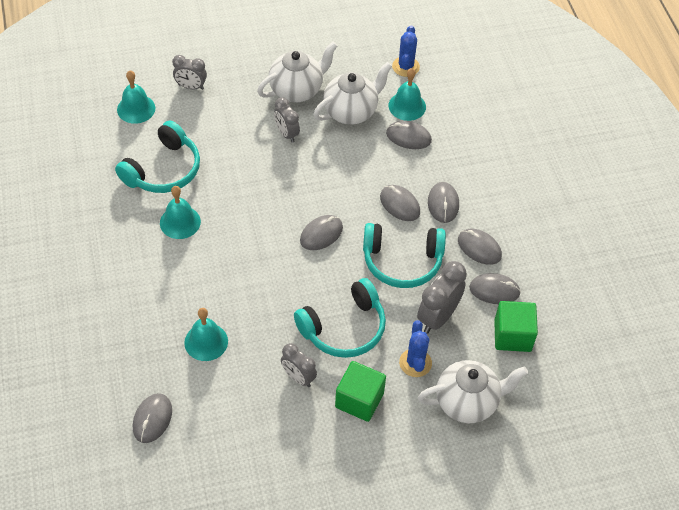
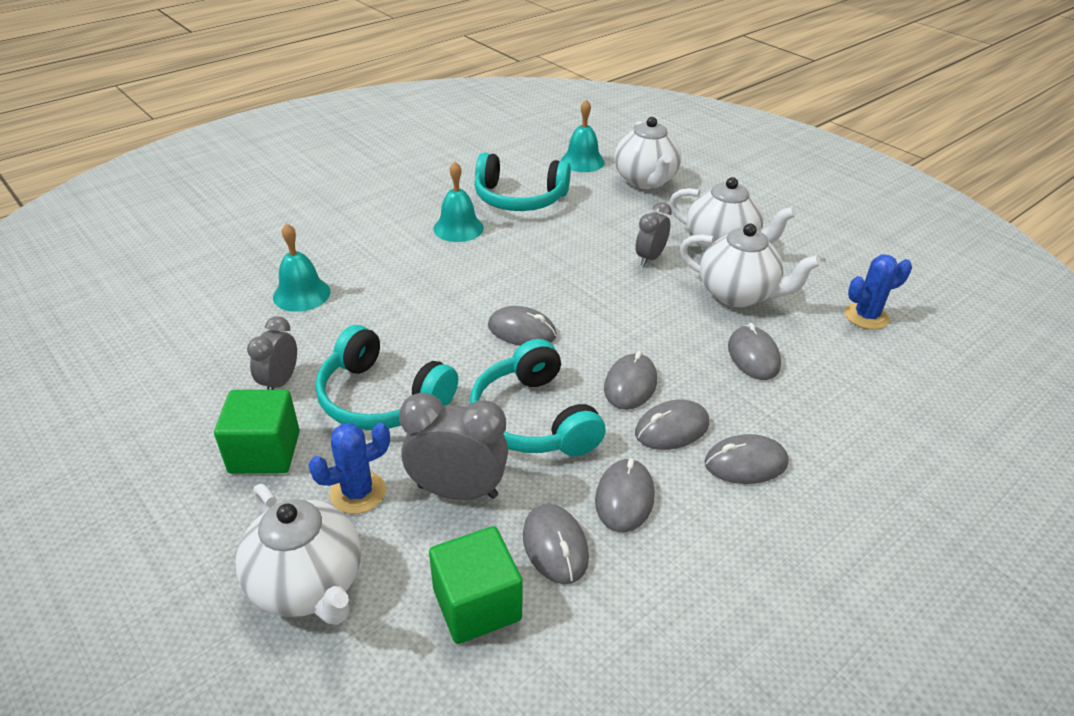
camera: 65 degrees right, 15 degrees down
(152, 419) = (176, 291): grey mouse -> grey mouse (745, 463)
(191, 87) = (645, 181): grey clock -> white teapot
(407, 106) = (803, 338): turquoise bell -> none

